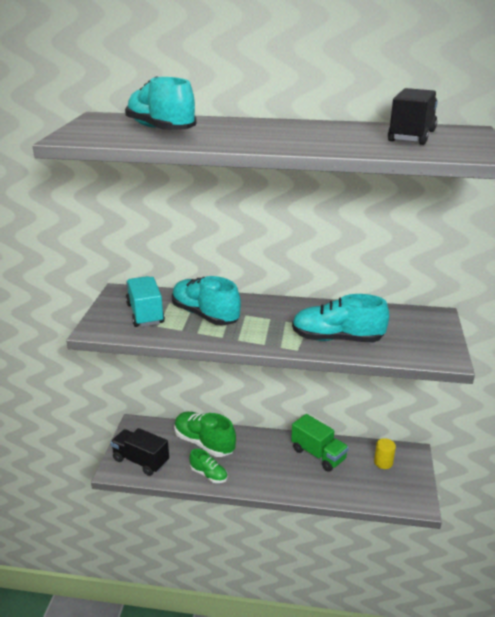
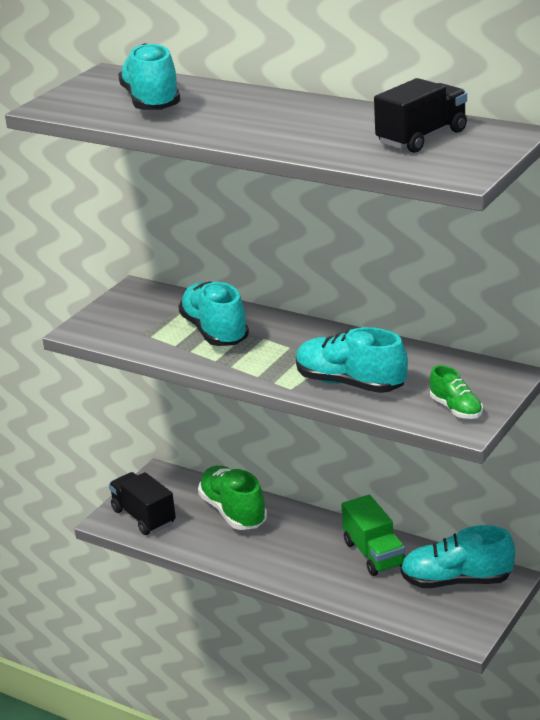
camera: 25 degrees right, 0 degrees up
(145, 314) = (146, 320): turquoise truck -> none
(209, 474) = (217, 549): green shoe -> green shoe (456, 409)
(383, 462) = (456, 581): yellow cylinder -> turquoise shoe

